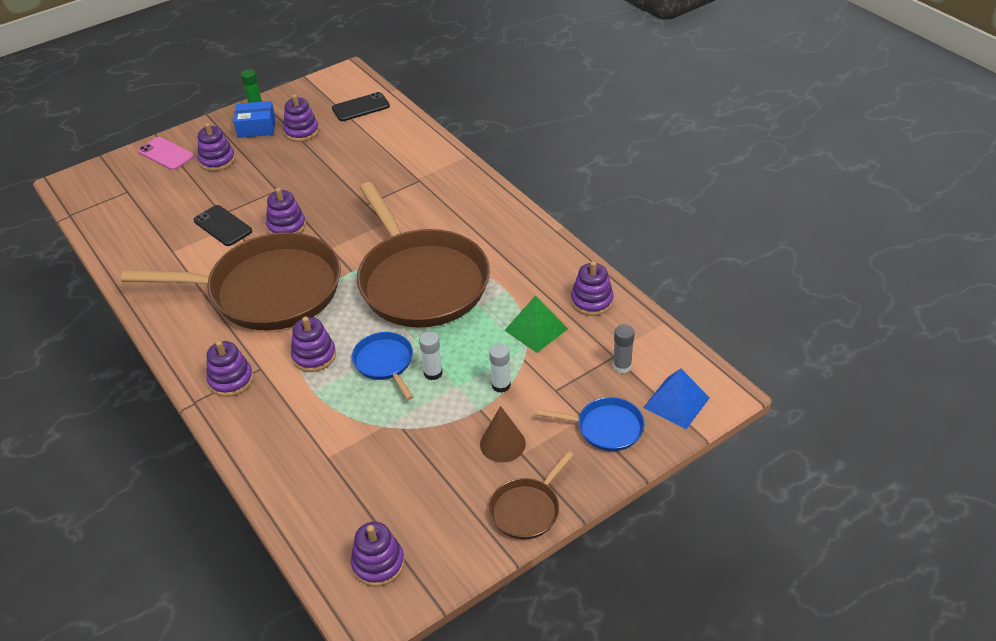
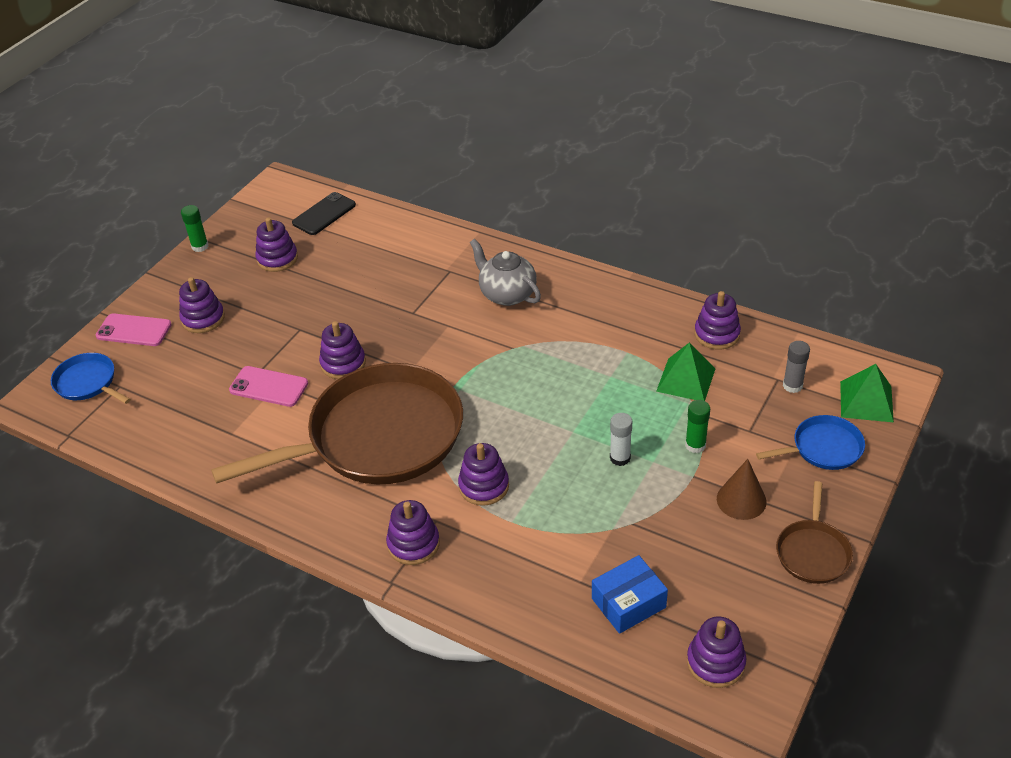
camera: 25 degrees left, 0 degrees up
(223, 226) = (269, 387): black phone -> pink phone
(256, 127) = (220, 269): blue box -> blue box (628, 603)
(385, 362) = (563, 466): blue pan -> blue pan (88, 382)
(421, 281) = (535, 372): brown pan -> none
(448, 212) = (507, 294): none -> grey teapot
(501, 385) = (695, 445): white glue stick -> green glue stick
(676, 402) = (866, 401): blue pyramid -> green pyramid

